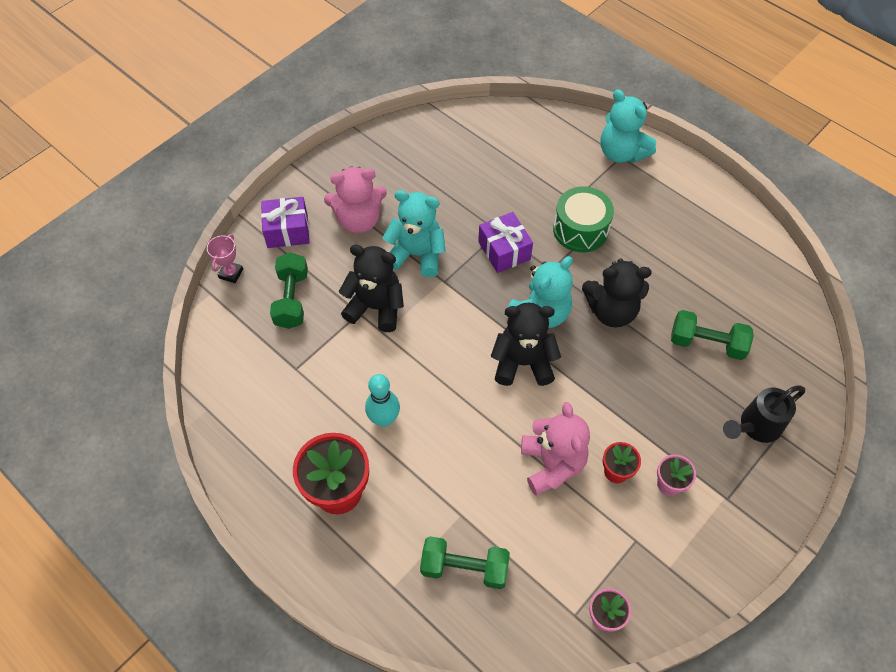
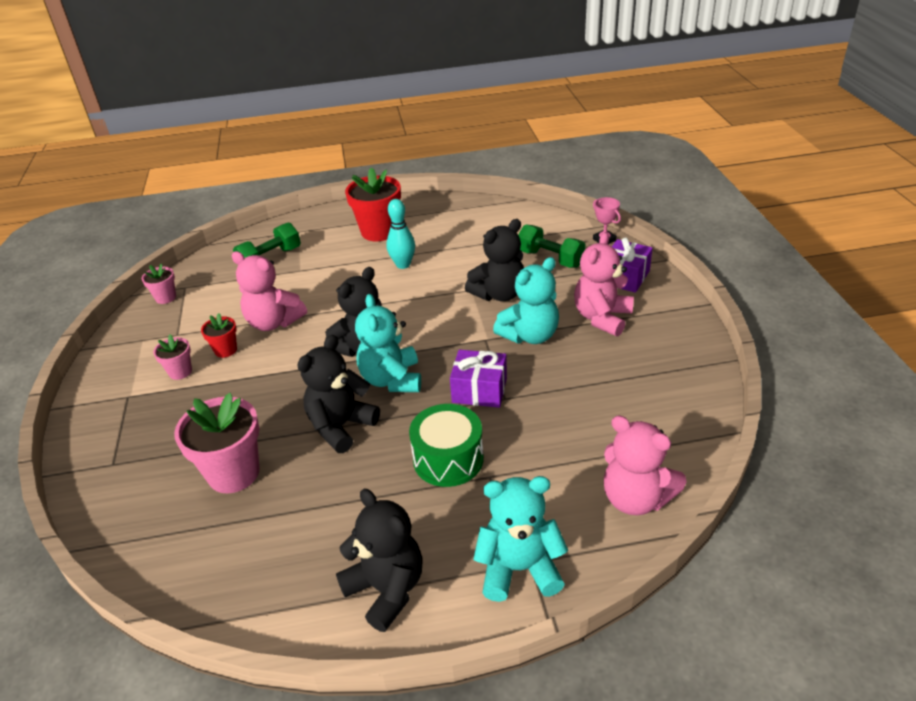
camera: 130 degrees right, 20 degrees down
(527, 127) = (635, 498): none -> pink teddy bear
(690, 200) = (386, 589): none -> black teddy bear
(707, 343) = (233, 473): green dumbbell -> pink flower pot
(755, 427) = (138, 452): black watering can -> none

